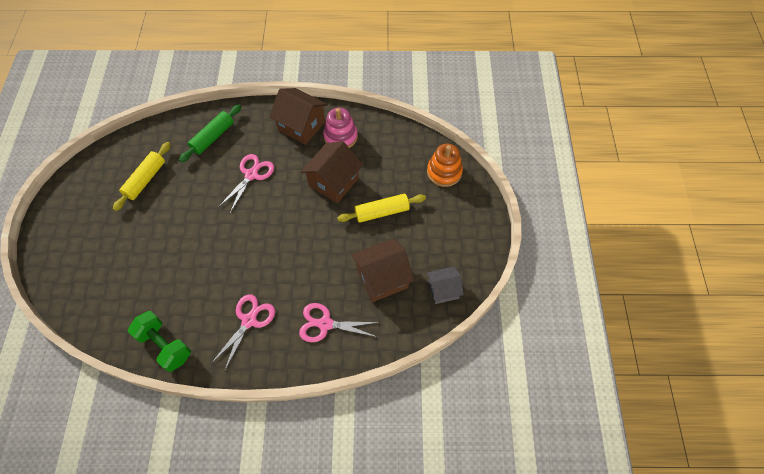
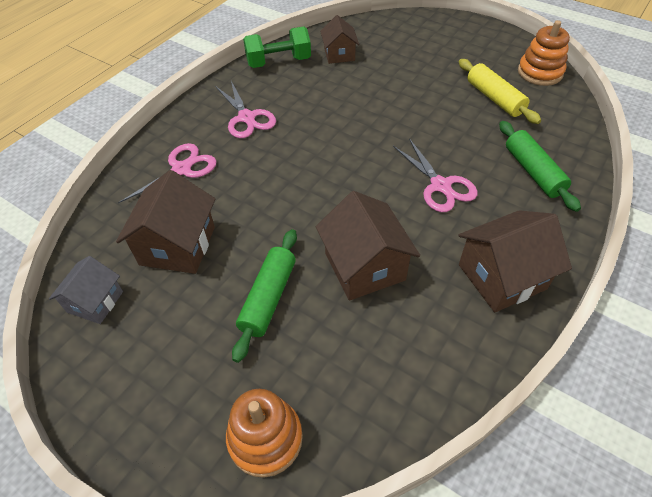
camera: 125 degrees right, 10 degrees down
(99, 165) = (540, 72): none -> orange stacking toy
(132, 305) = (339, 54): none -> brown house
(340, 136) = (448, 318): pink stacking toy -> none
(381, 212) = (268, 298): yellow rolling pin -> green rolling pin

